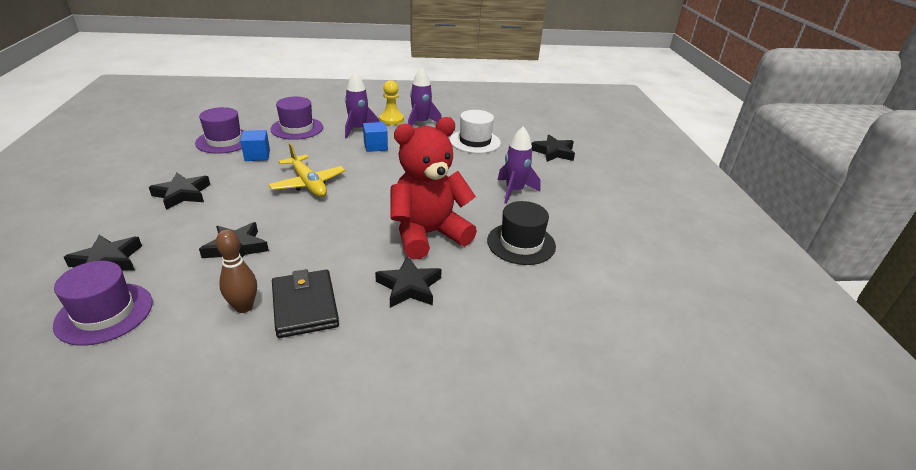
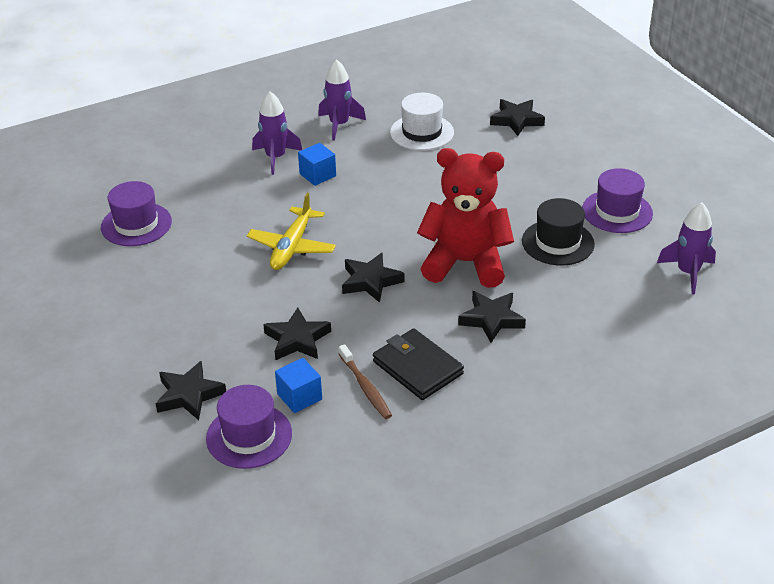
camera: 20 degrees left, 5 degrees up
(182, 194) = (172, 304): black star -> black star (370, 281)
(244, 307) = (365, 387): brown bowling pin -> brown toothbrush
(257, 155) = (197, 231): blue cube -> blue cube (299, 397)
(297, 128) = (201, 179): purple hat -> purple hat (617, 211)
(308, 183) = (292, 247): yellow plane -> yellow plane turned 75 degrees clockwise
(391, 120) = (300, 130): yellow pawn -> none
(428, 234) = (465, 263): red teddy bear -> red teddy bear turned 60 degrees clockwise
(514, 191) = (510, 185): purple rocket -> purple rocket (687, 273)

